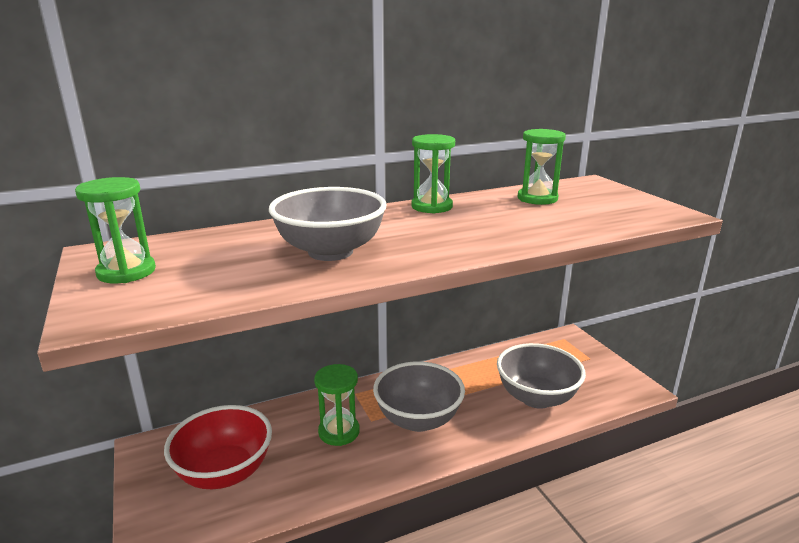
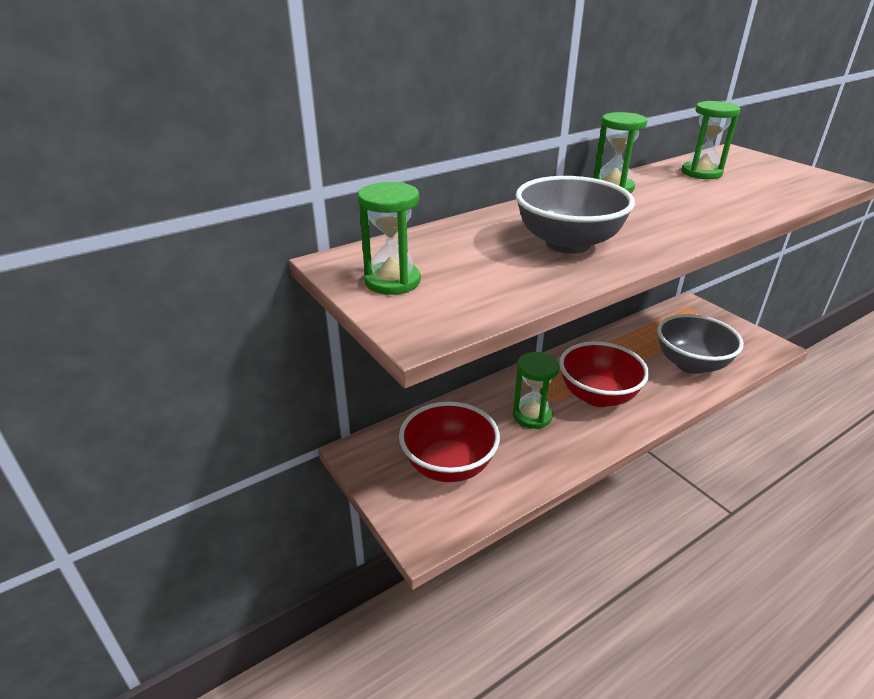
camera: 10 degrees left, 10 degrees up
(418, 419) = (597, 396): grey bowl -> red bowl

